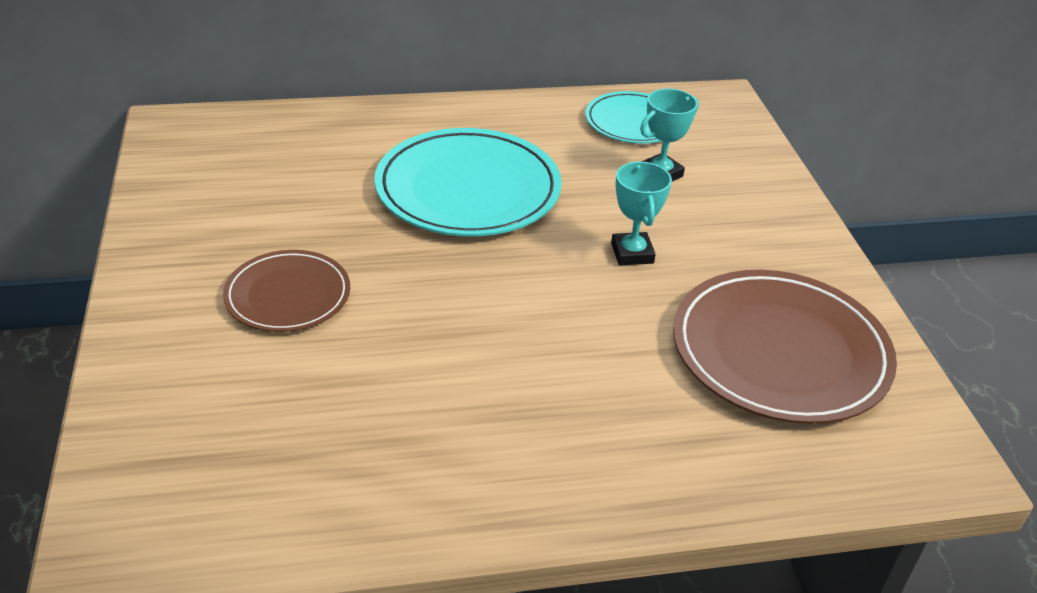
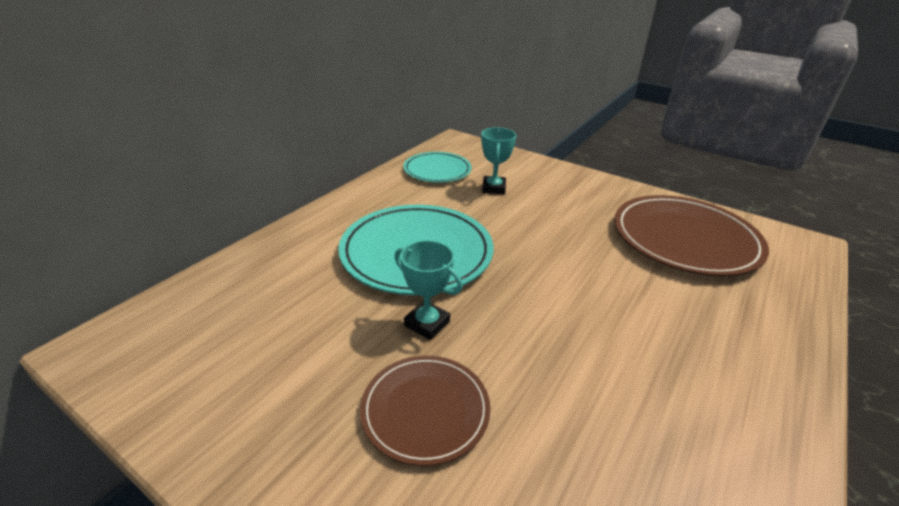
camera: 45 degrees left, 5 degrees down
(632, 253) = (553, 234): turquoise trophy -> turquoise trophy (427, 323)

